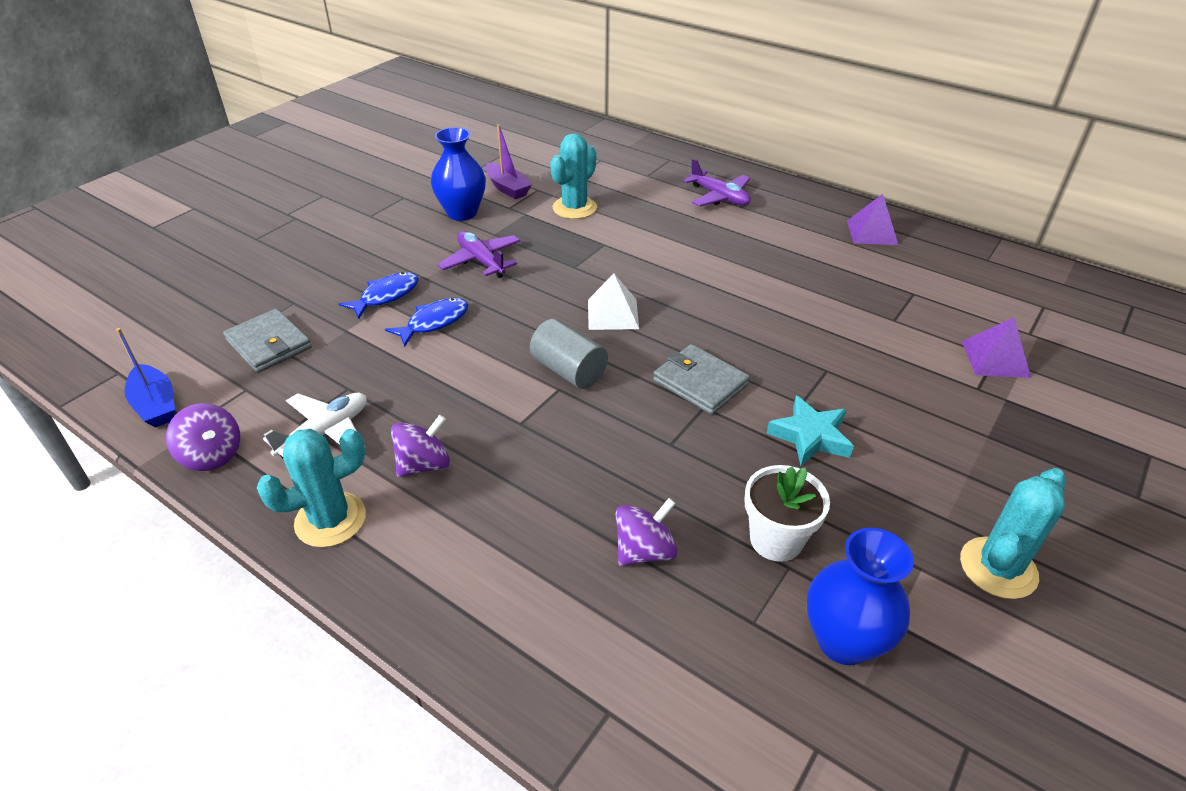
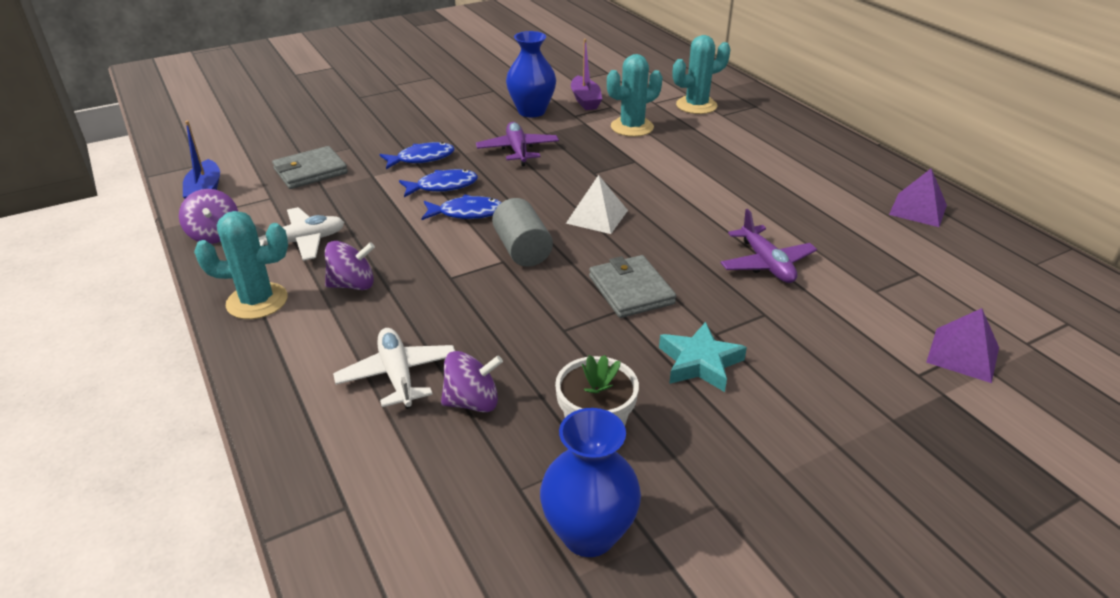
camera: 25 degrees right, 5 degrees down
(269, 344) = (310, 171): grey wallet -> grey wallet turned 75 degrees clockwise
(482, 346) = (467, 213): none -> blue fish
(550, 550) = (398, 375): none -> white plane
(719, 197) = (778, 146): purple plane -> purple plane (766, 264)
(998, 568) = (799, 534): turquoise cactus -> turquoise cactus (696, 105)

